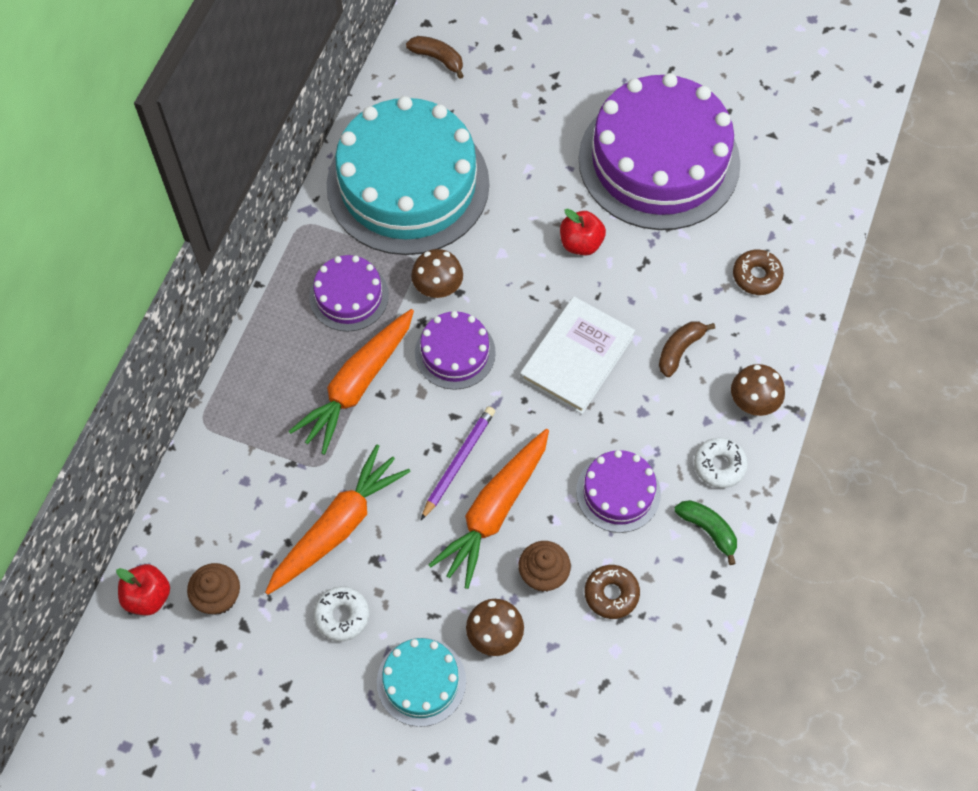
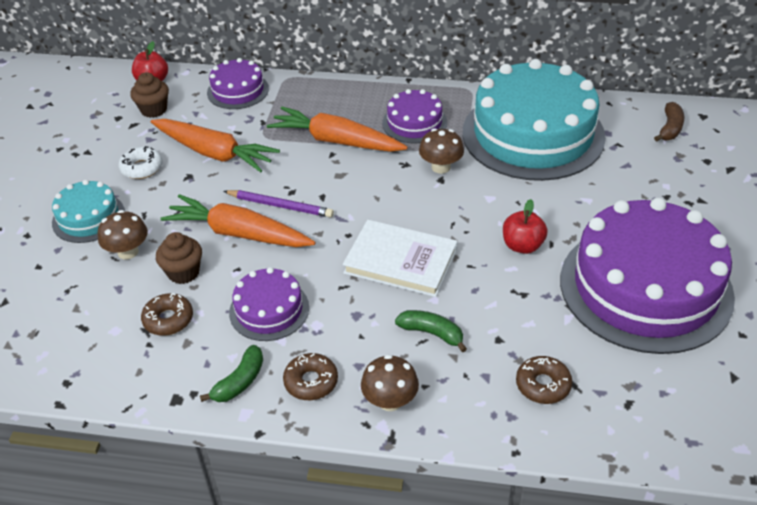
camera: 80 degrees right, 20 degrees down
(455, 353) = (381, 187): purple cake -> purple cake (238, 90)
(679, 350) = (432, 333): brown banana -> green banana
(719, 465) = (311, 382): white donut -> brown donut

